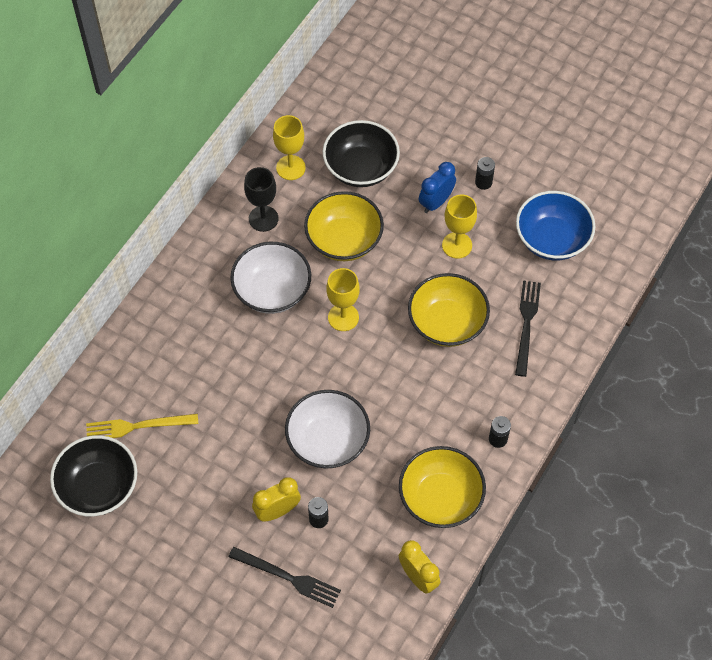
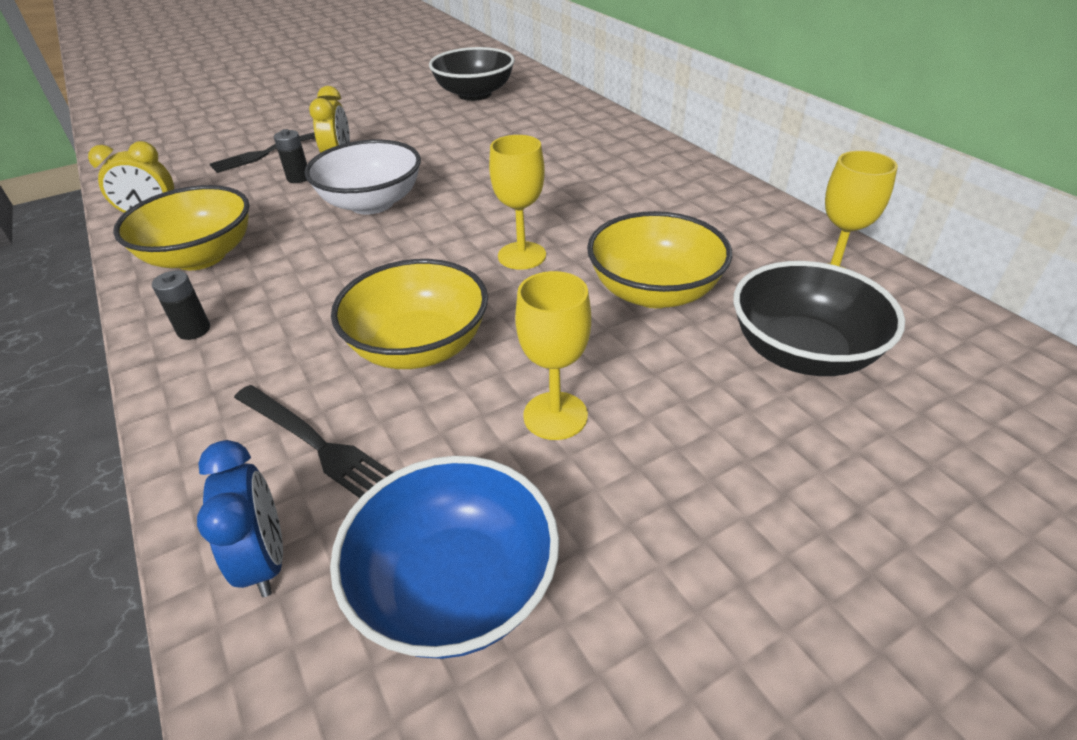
camera: 120 degrees right, 20 degrees down
(137, 426) = (514, 116): yellow fork -> none
(263, 218) = (737, 234): black goblet -> none
(272, 291) = (610, 215): white bowl -> none
(436, 202) = (673, 423): blue clock -> blue clock (266, 560)
(483, 182) = (688, 524): black battery -> none

